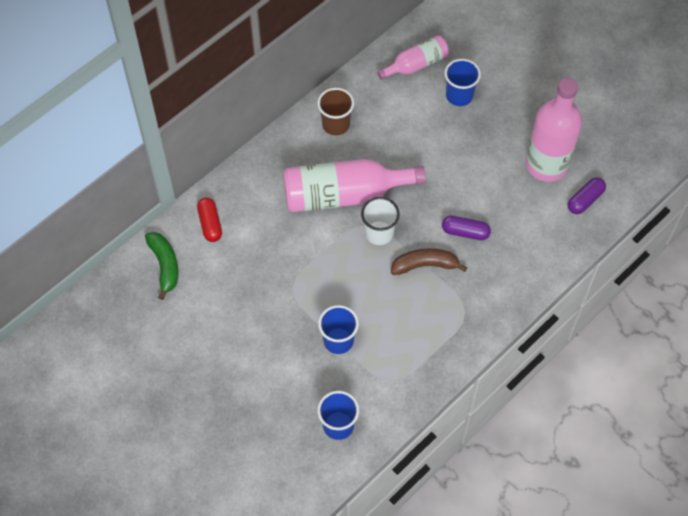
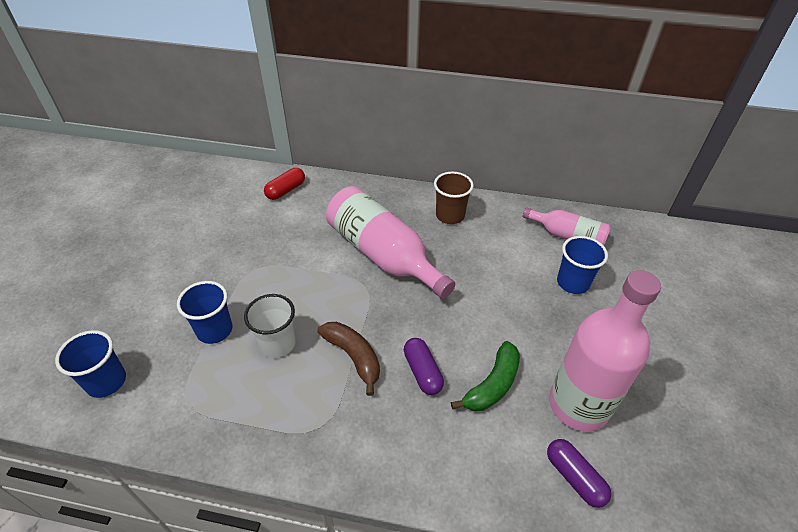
camera: 55 degrees right, 15 degrees down
(165, 266) = (227, 185): green banana -> green banana (492, 385)
(379, 233) = (362, 300): white cup -> white cup (277, 343)
(585, 200) = (574, 477): purple capsule -> purple capsule turned 45 degrees clockwise

